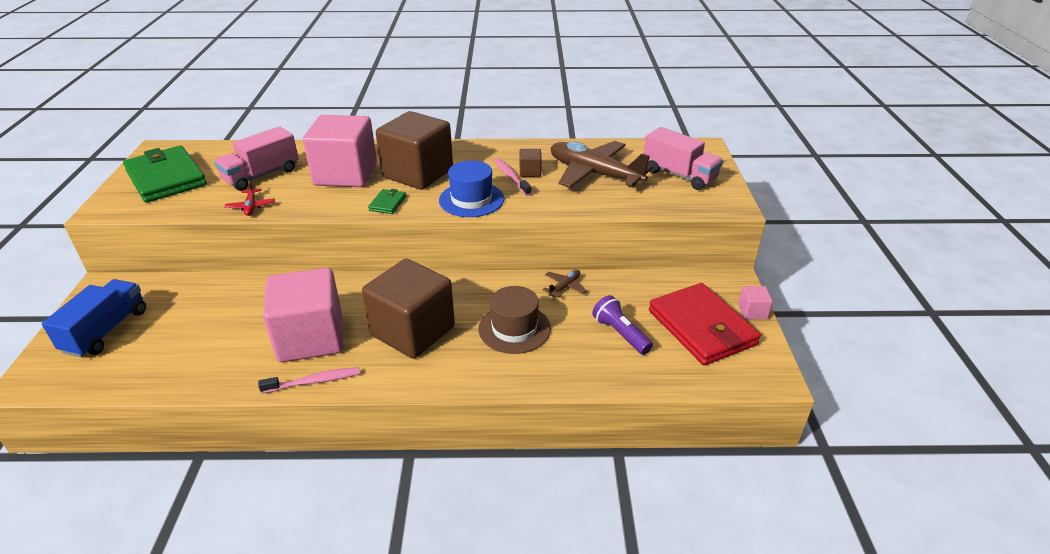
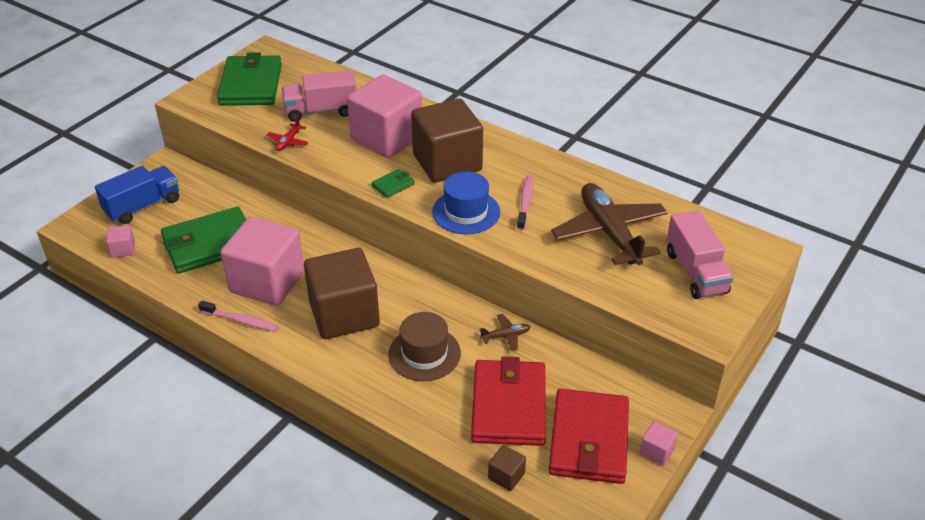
camera: 35 degrees right, 5 degrees up
(115, 378) = (123, 249): none -> pink cube
(217, 332) = (209, 244): none -> green wallet
(530, 172) = (549, 204): brown cube -> brown cube (506, 476)
(620, 334) = (508, 406): purple flashlight -> red wallet

